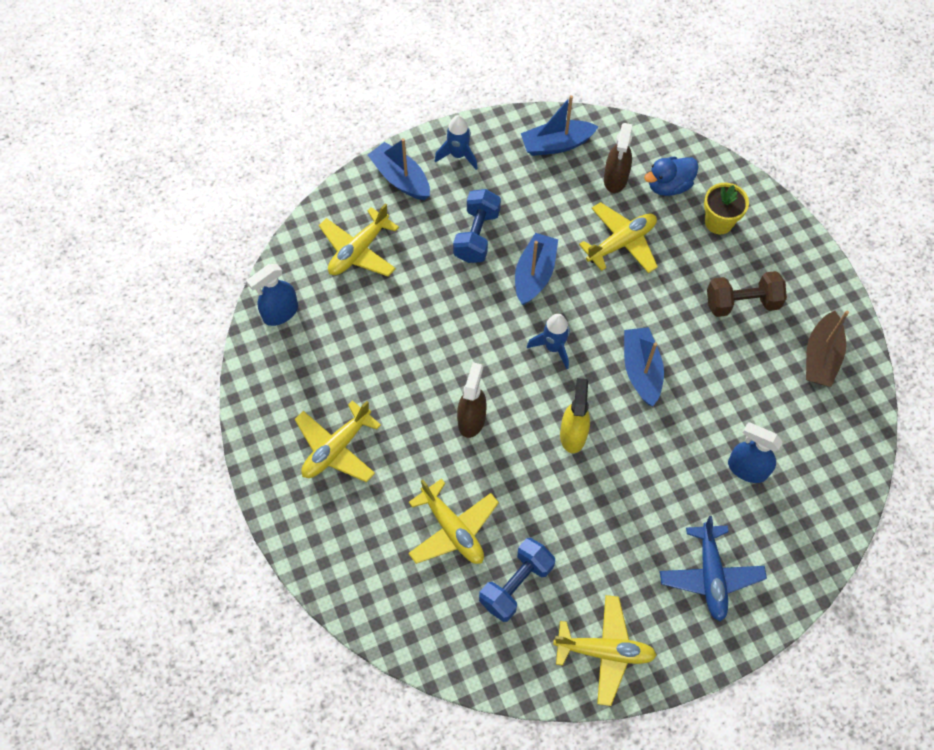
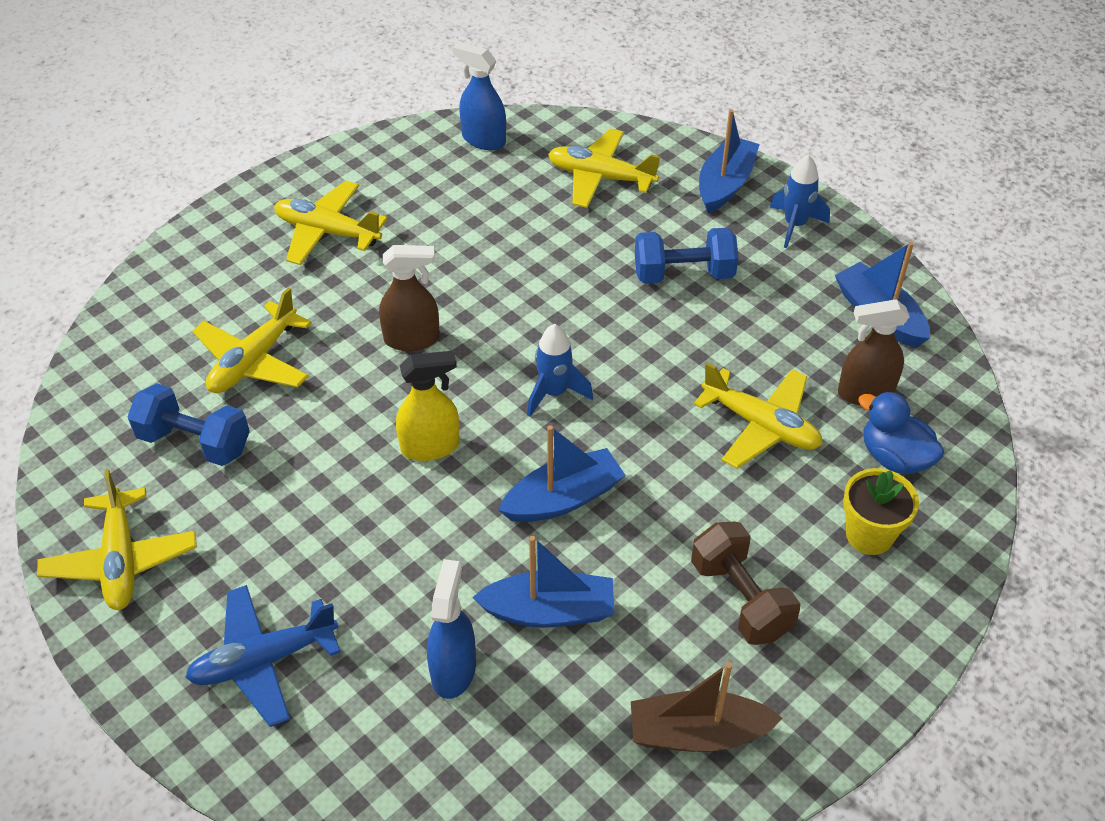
camera: 70 degrees right, 15 degrees down
(534, 274) = (657, 345): blue boat -> blue boat (549, 611)

